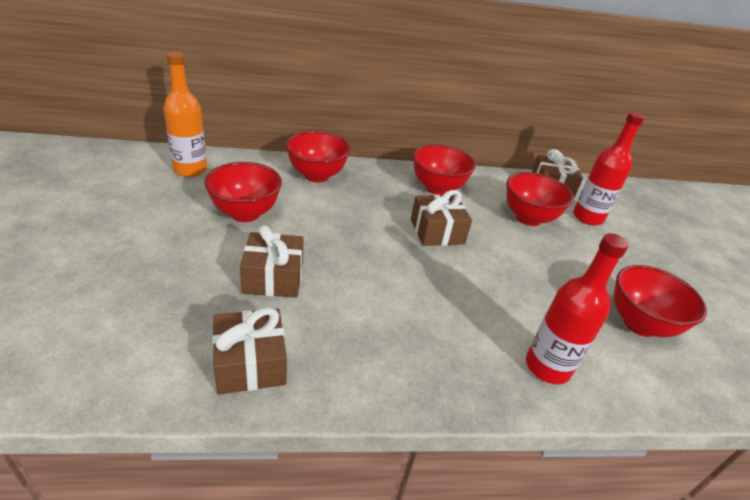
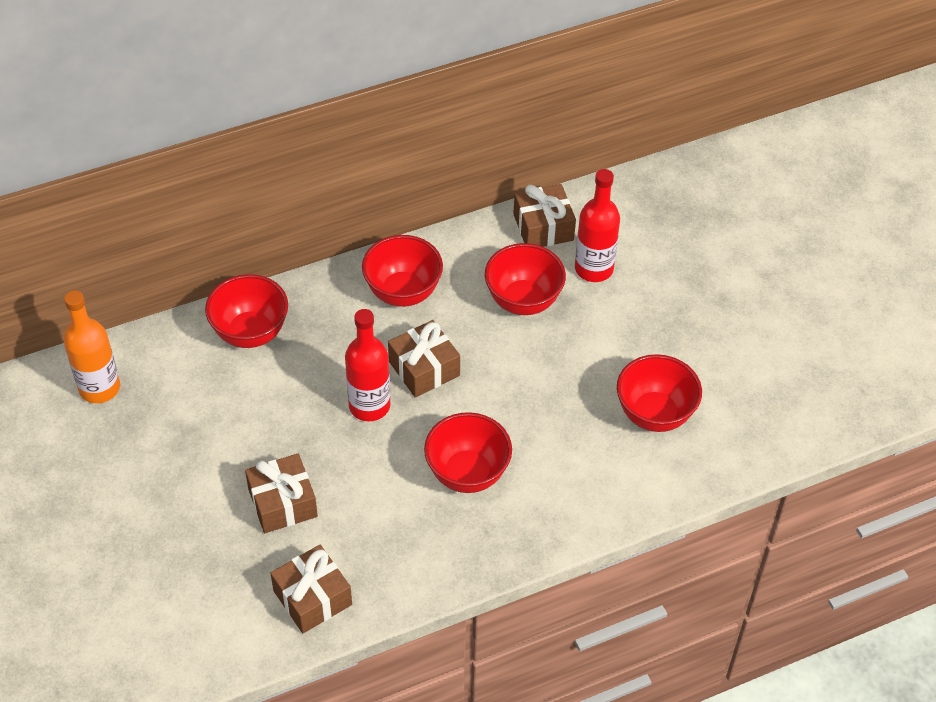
camera: 15 degrees left, 15 degrees up
(245, 213) = (205, 430): red bowl -> red bowl (467, 474)
(547, 367) = (569, 500): red bottle -> red bottle (369, 406)

